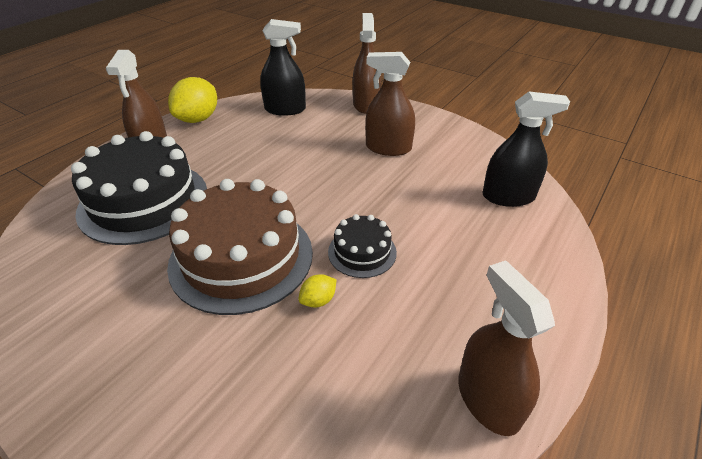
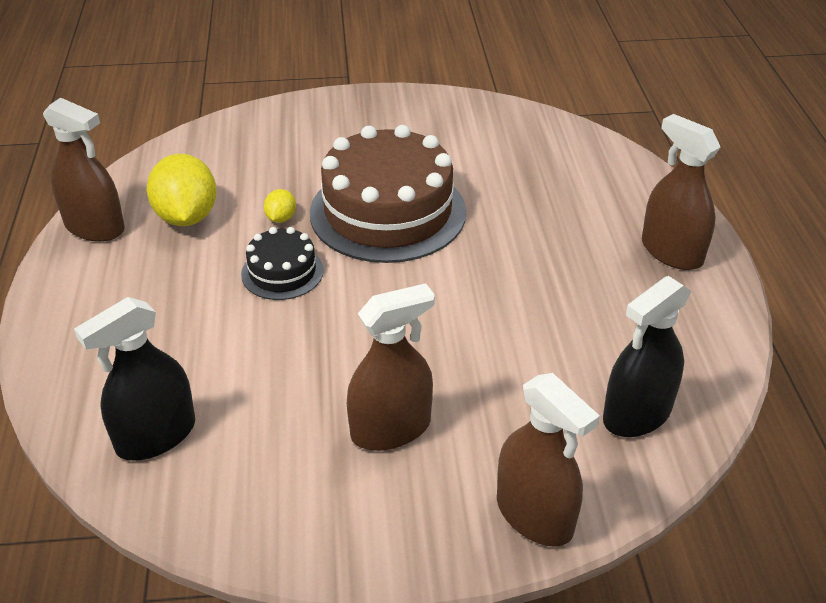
camera: 140 degrees right, 0 degrees up
(144, 201) = (556, 203): black cake -> none
(198, 119) = (709, 319): yellow lemon -> yellow lemon (186, 217)

